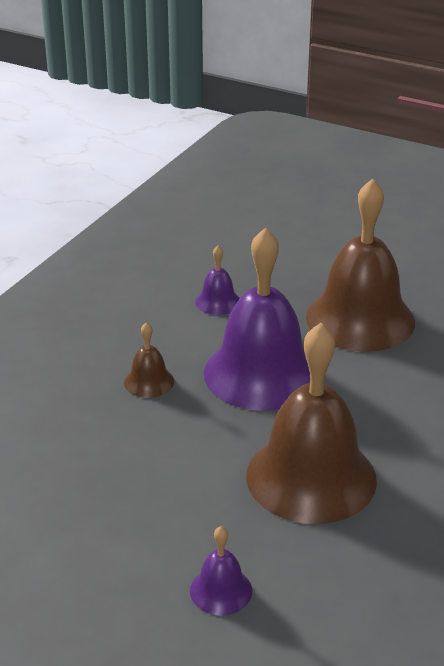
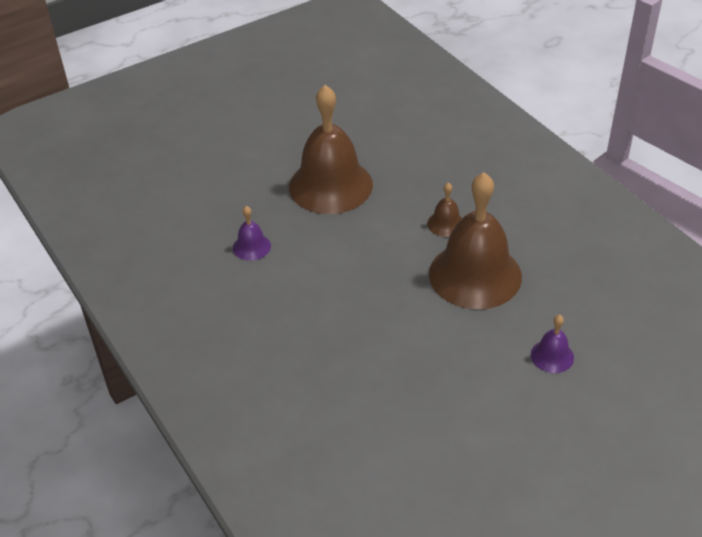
camera: 60 degrees left, 10 degrees up
(149, 381) = (320, 318): brown bell -> brown bell (446, 223)
(261, 373) = (354, 256): purple bell -> none

